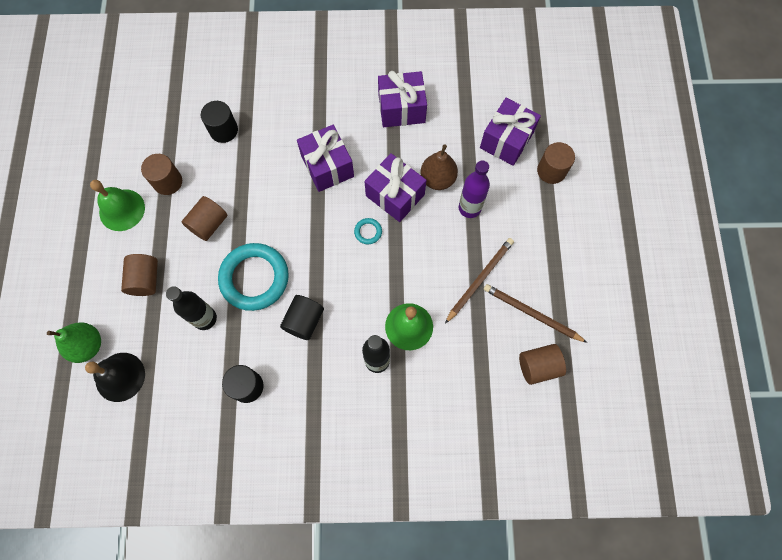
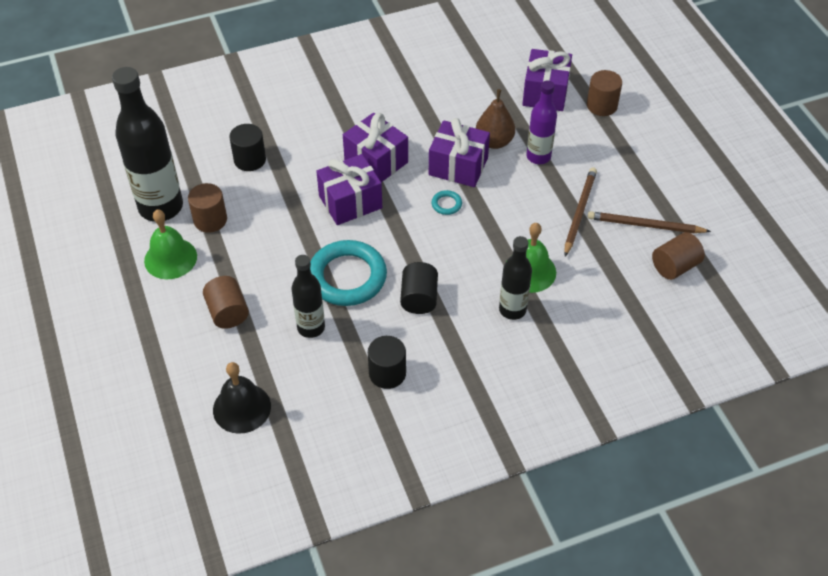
camera: 20 degrees left, 20 degrees down
(87, 345) = (190, 391): green pear -> none
(134, 155) = (161, 207): none -> black bottle
(209, 224) = (274, 244): brown cylinder -> none
(401, 109) = (428, 94): purple gift -> purple gift (350, 202)

